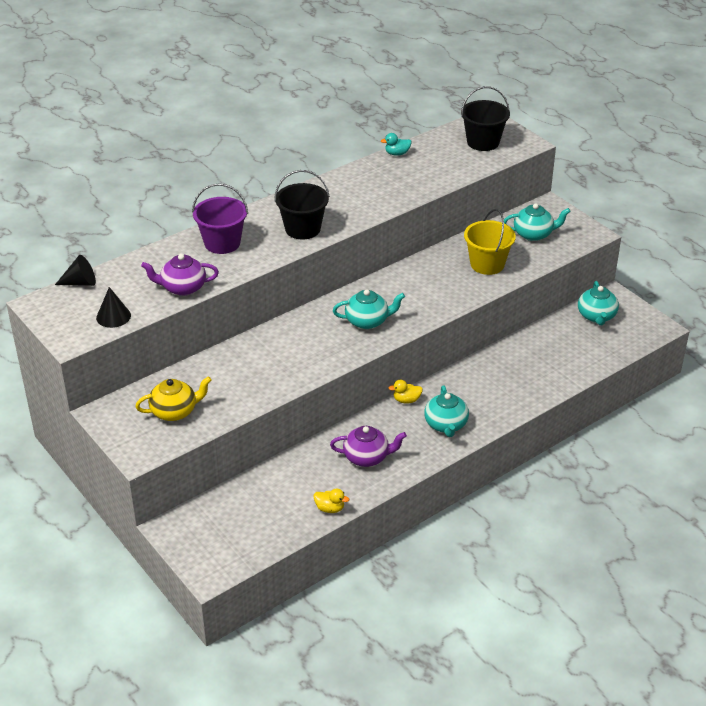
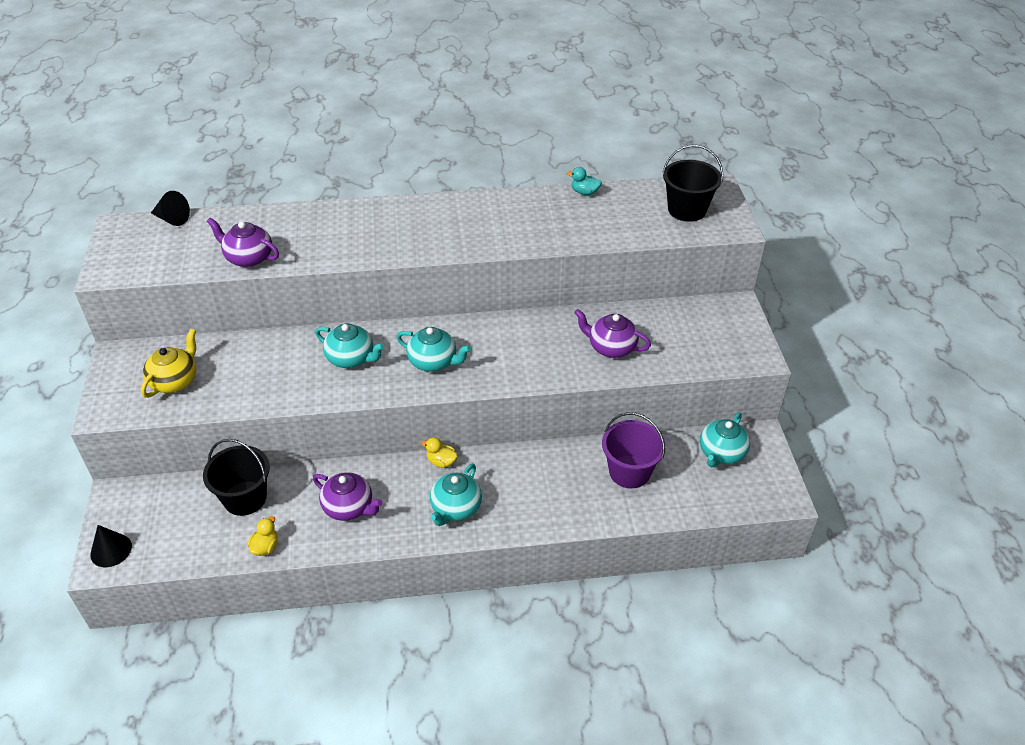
camera: 30 degrees right, 5 degrees up
(113, 316) = (162, 263): black cone -> black cone (111, 550)
(175, 411) = (175, 381): yellow teapot -> yellow teapot turned 75 degrees counterclockwise
(222, 243) = (328, 226): purple bucket -> purple bucket (629, 472)
(302, 229) = (415, 239): black bucket -> black bucket (245, 498)
(330, 508) = (265, 547): yellow duck -> yellow duck turned 120 degrees counterclockwise
(487, 264) = (611, 347): yellow bucket -> purple teapot
(534, 234) = (691, 333): turquoise teapot -> turquoise teapot (351, 358)

